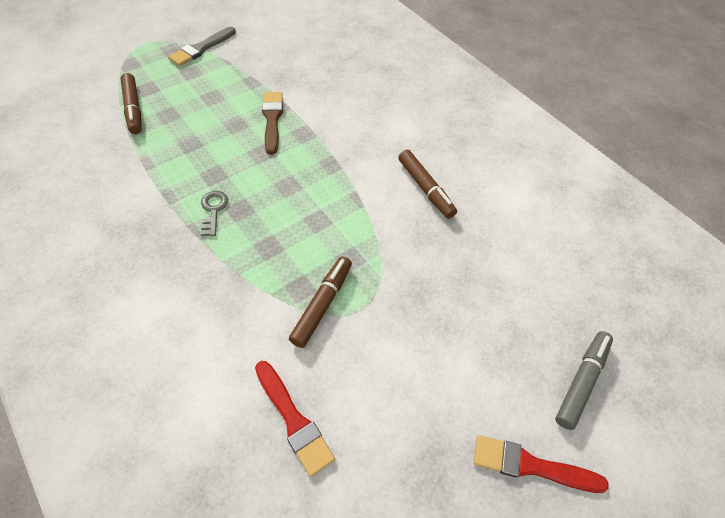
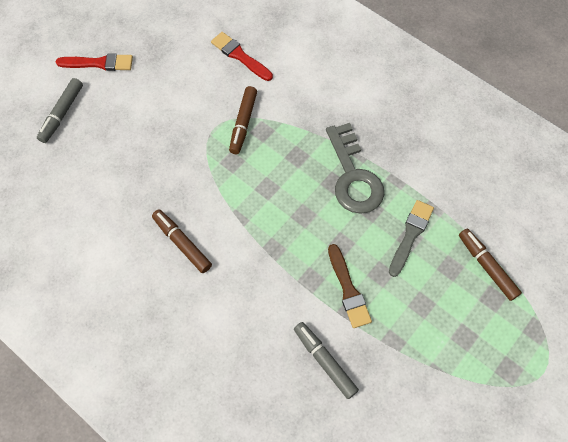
camera: 170 degrees right, 10 degrees up
(201, 48) = (476, 382): grey brush -> grey brush (410, 235)
(213, 210) = (353, 176): grey key -> grey key, size x2.17
(315, 82) = (324, 361): none -> grey marker

